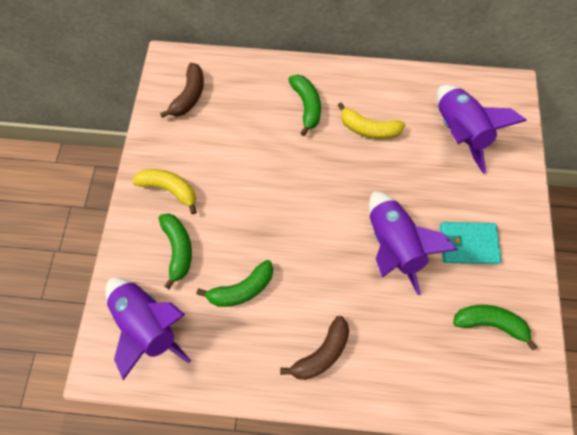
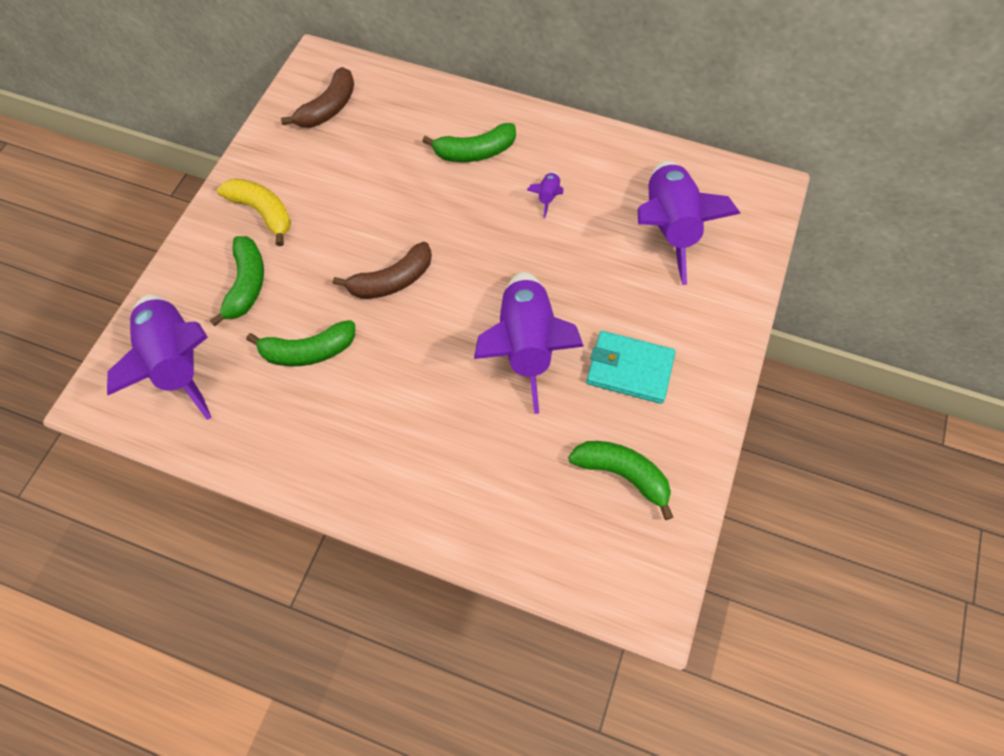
camera: 15 degrees right, 5 degrees down
(306, 106) = (475, 152): green banana -> green banana turned 75 degrees clockwise
(321, 353) = (381, 453): brown banana -> brown banana (392, 280)
(369, 129) = (547, 197): yellow banana -> purple rocket

